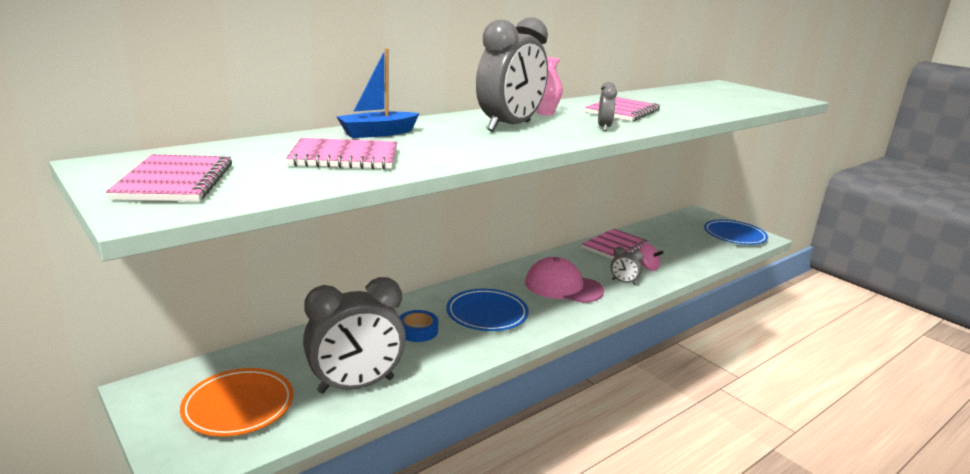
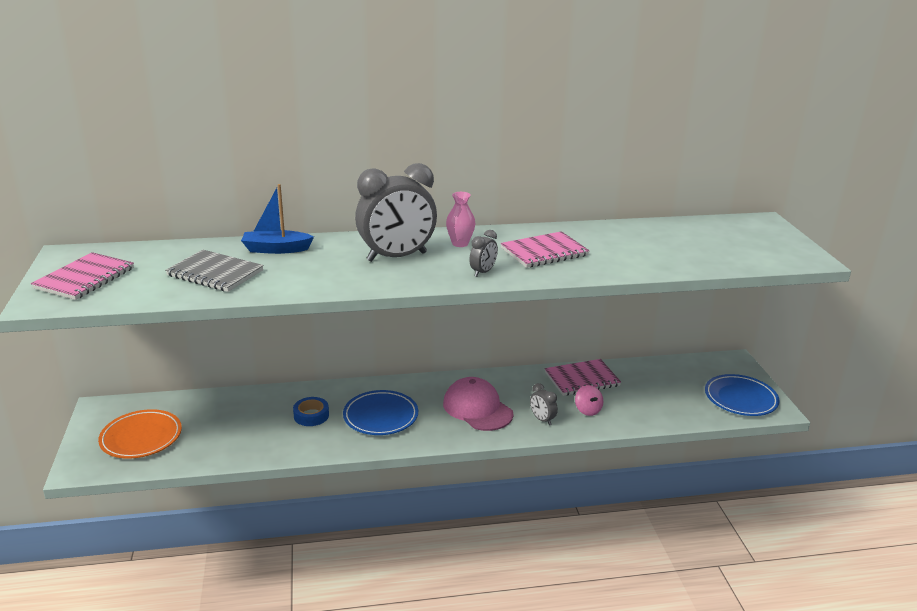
camera: 30 degrees right, 5 degrees up
(344, 157) = (215, 273): pink notebook -> grey notebook
(356, 385) = (225, 447): grey clock -> none

